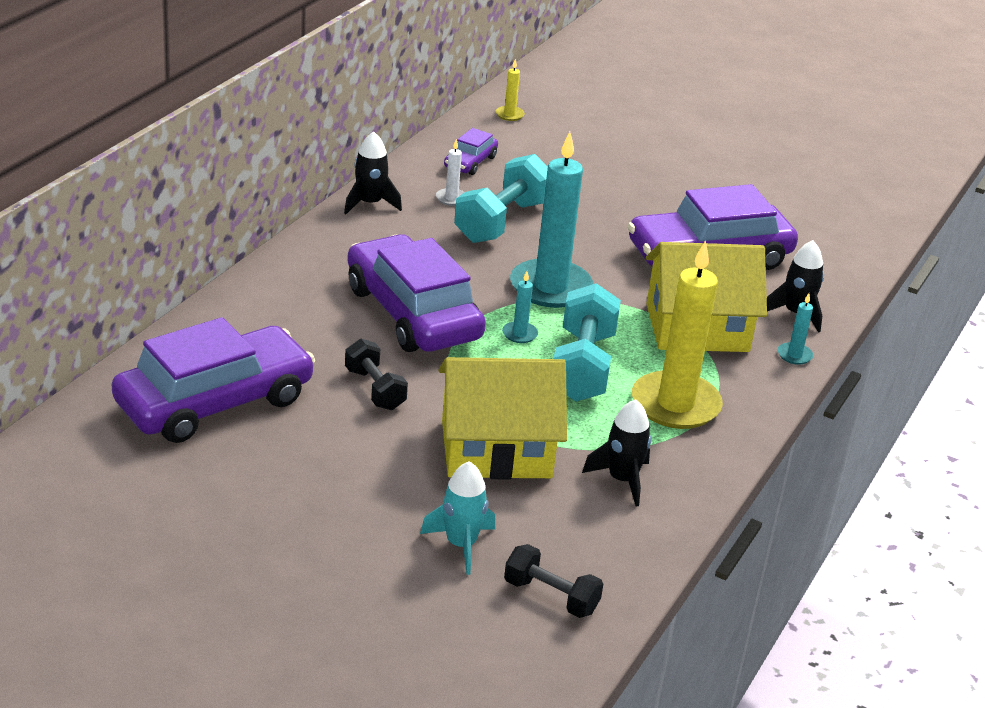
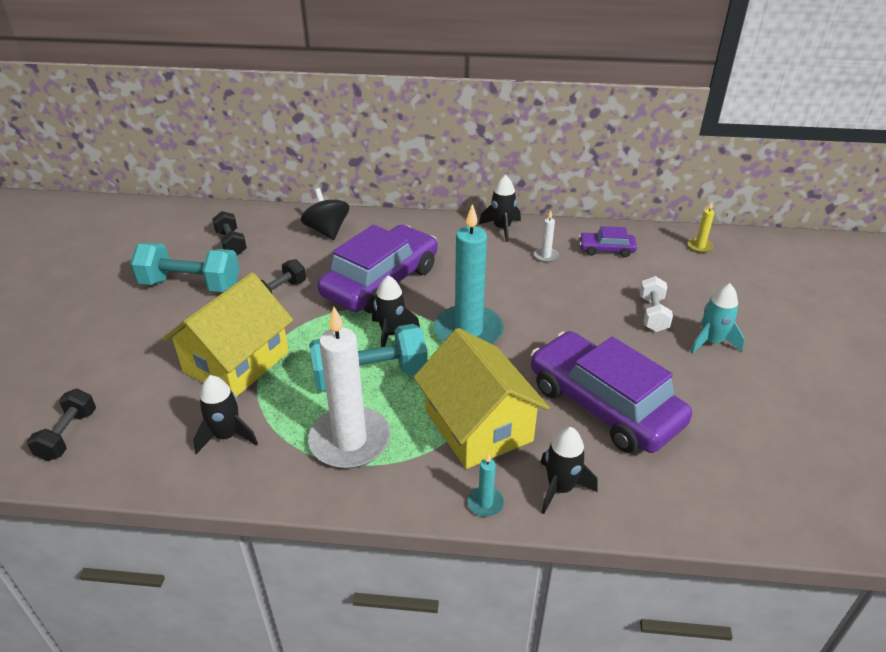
camera: 70 degrees right, 5 degrees up
(214, 402) = (231, 243): purple car -> black dumbbell
(256, 319) = (327, 231): none -> black spinning top
(461, 545) = (117, 376): turquoise rocket -> turquoise rocket (711, 342)
(496, 449) = (236, 362): yellow house -> yellow house turned 60 degrees clockwise
(502, 221) = (539, 285): turquoise dumbbell -> turquoise dumbbell (191, 285)
(519, 334) = (391, 333): turquoise candle -> black rocket
(599, 183) = (653, 314): none -> white dumbbell
(675, 404) = (350, 441): yellow candle -> white candle

